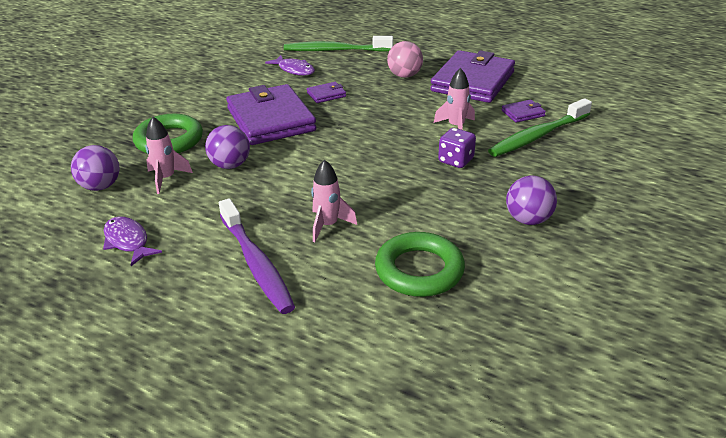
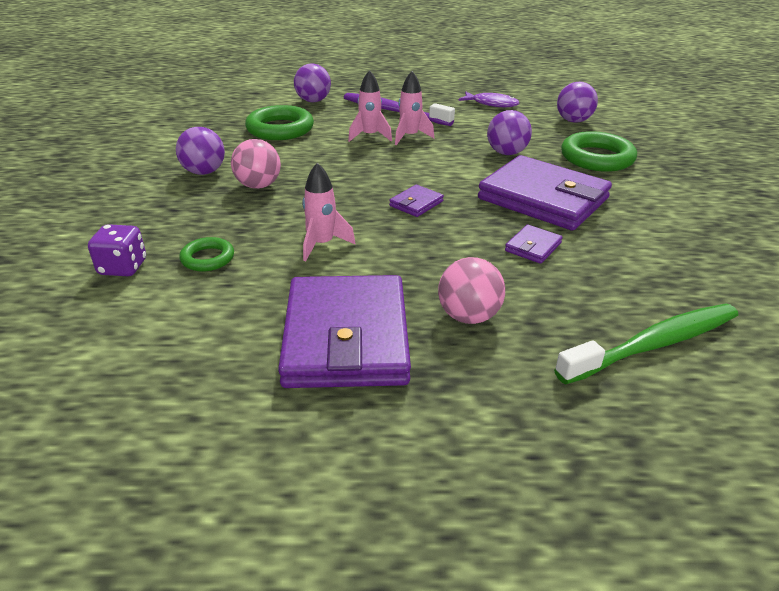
camera: 150 degrees right, 0 degrees up
(166, 179) = (537, 134): pink rocket -> pink rocket (409, 137)
(294, 70) = (640, 277): purple fish -> none
(336, 327) = (313, 101): none -> purple ball
(456, 160) = (298, 205): purple dice -> purple dice (123, 267)
(480, 188) = (258, 186): none -> pink ball
(523, 113) = (237, 291): purple wallet -> purple wallet (416, 203)
(538, 136) = (208, 258): green toothbrush -> green ring

